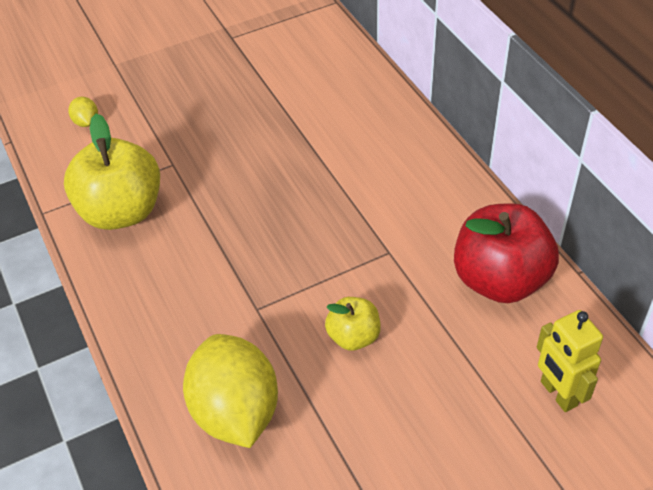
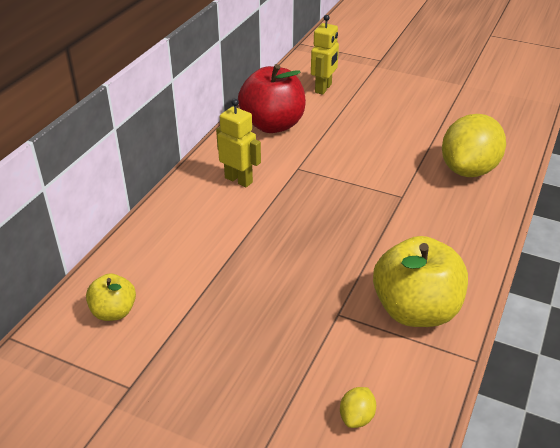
camera: 130 degrees left, 10 degrees down
(353, 336) = (372, 154): yellow apple -> yellow apple (114, 312)
(411, 194) = (239, 180): none -> yellow robot

